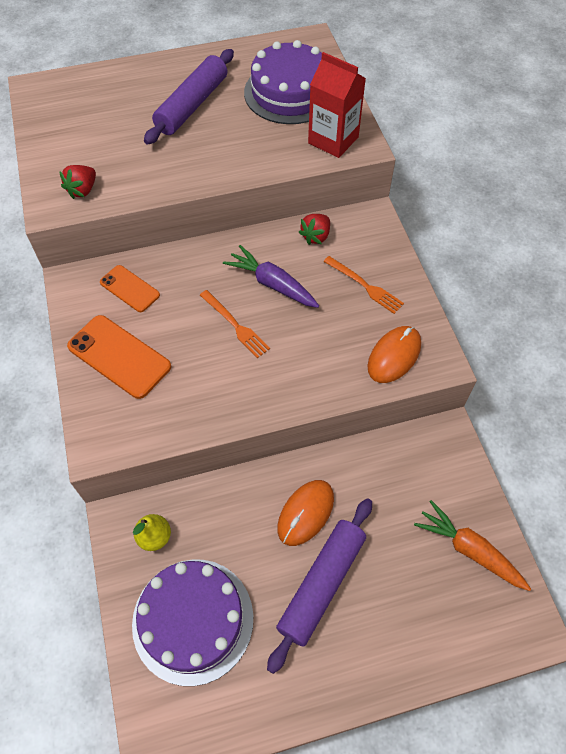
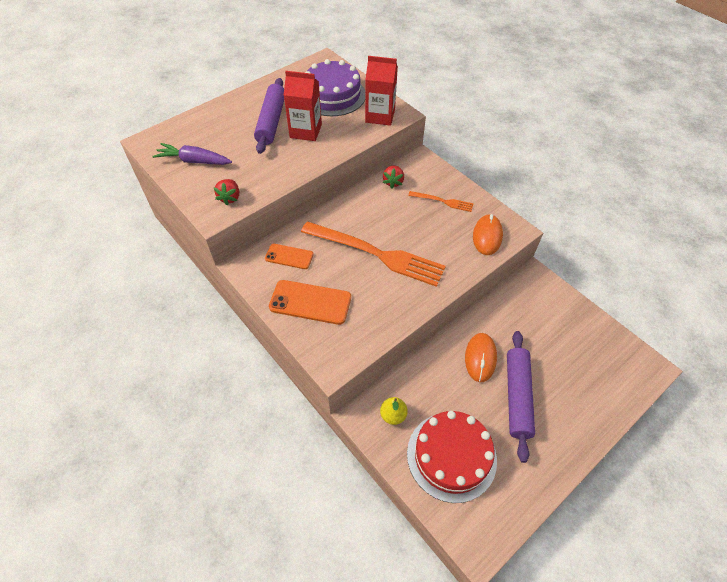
camera: 25 degrees left, 5 degrees down
(193, 620) = (451, 456): purple cake -> red cake
(225, 131) = (305, 131): none -> red carton
(235, 325) = (376, 254): orange fork -> orange fork, size x2.14
(272, 284) = (384, 220): purple carrot -> purple carrot (194, 161)
(469, 550) = (588, 338): orange carrot -> none

